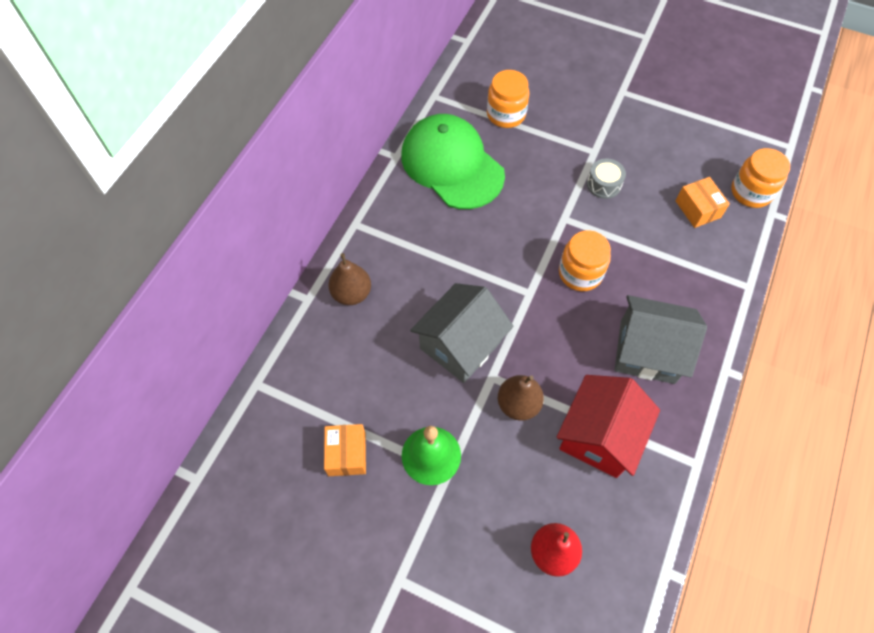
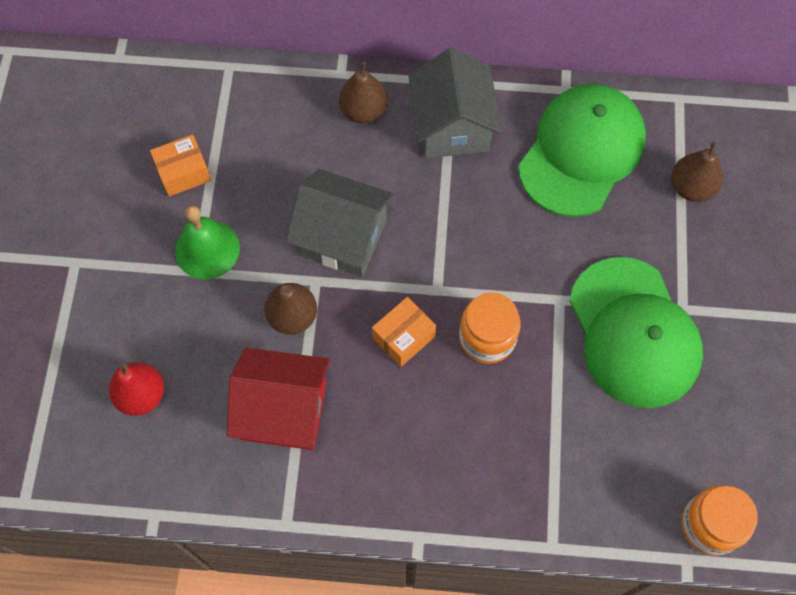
camera: 70 degrees right, 5 degrees up
(506, 114) = (691, 187): orange jar -> brown pear
(603, 184) = (634, 333): grey drum -> green cap
(647, 351) = (409, 439): grey house -> grey house (452, 126)
(697, 209) = (648, 459): orange box -> orange box (404, 337)

